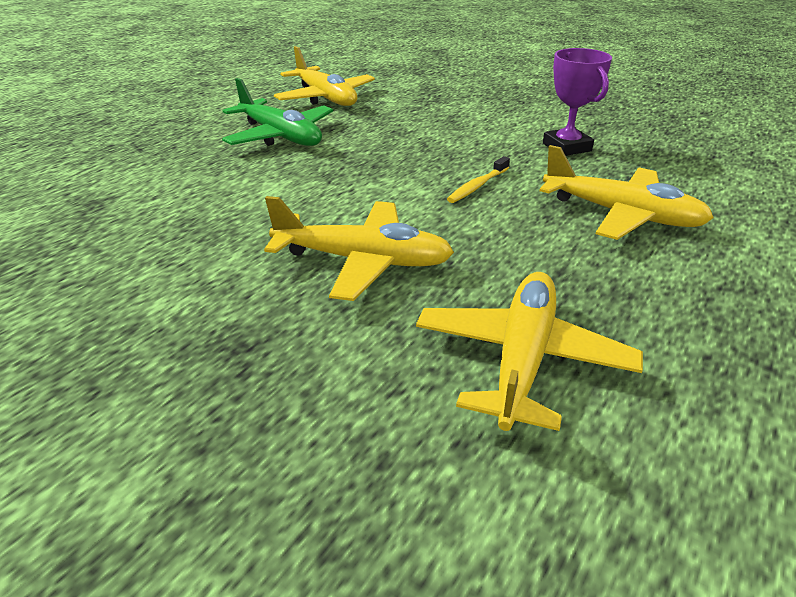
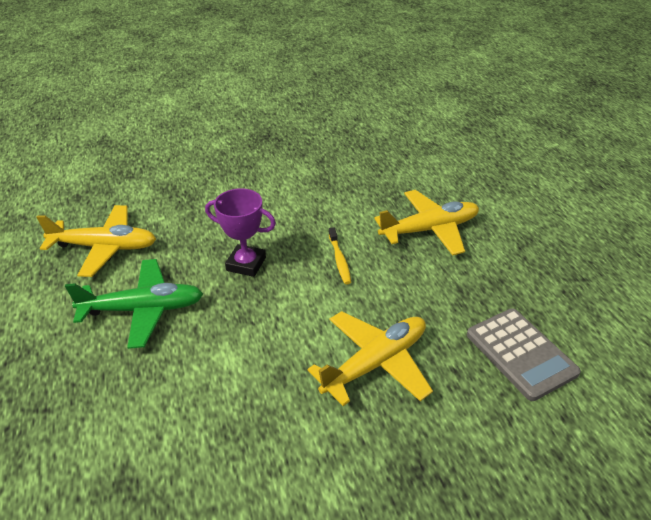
camera: 50 degrees left, 5 degrees up
(522, 358) = (520, 353): yellow plane -> grey calculator
(566, 147) = (334, 194): purple trophy -> purple trophy (246, 264)

